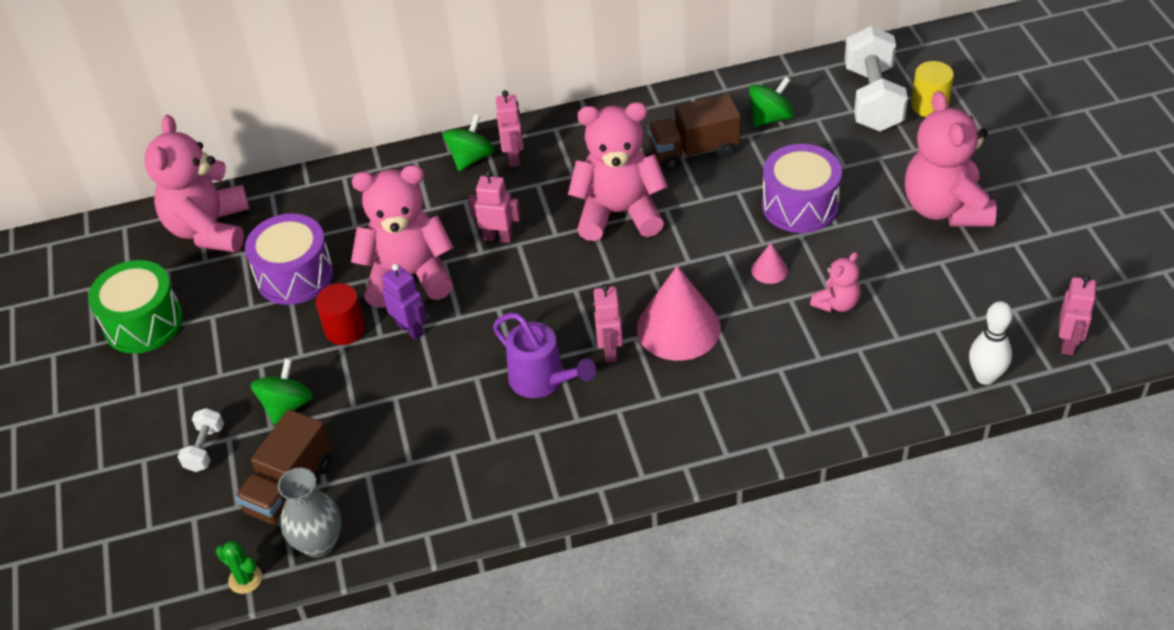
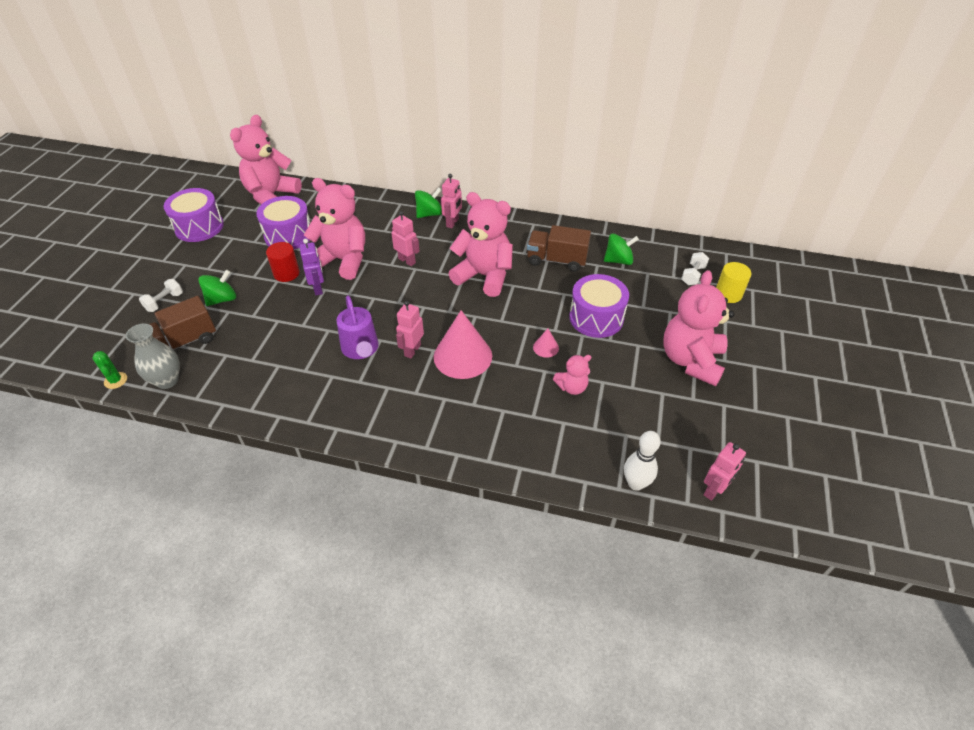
camera: 25 degrees right, 0 degrees up
(143, 322) = (199, 227): green drum -> purple drum
(872, 99) = (693, 275): white dumbbell -> white dumbbell, size x0.48

